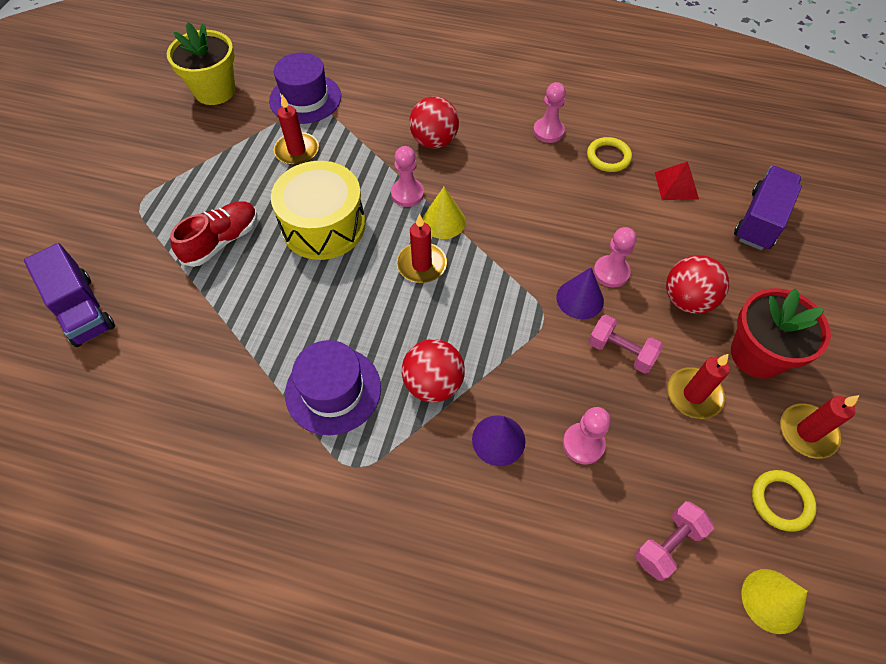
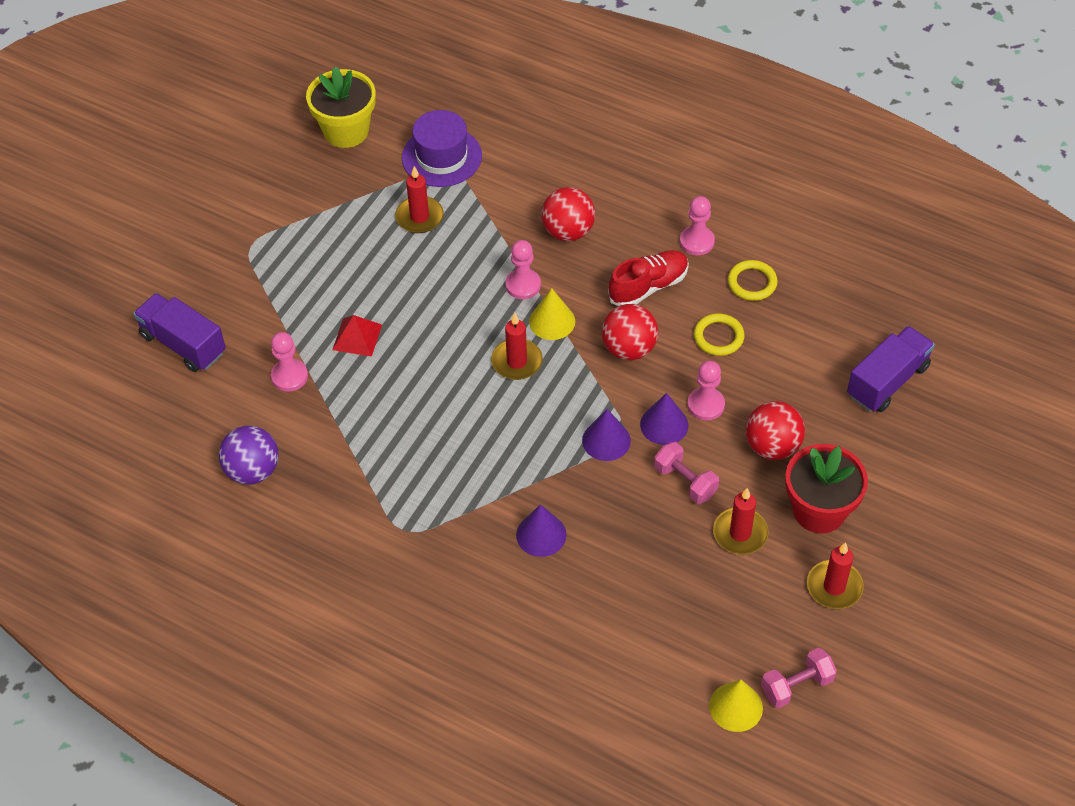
camera: 15 degrees right, 5 degrees down
(82, 310) = (183, 344): purple truck -> purple truck turned 150 degrees clockwise
(174, 433) = (253, 471): none -> purple ball
(222, 241) = (325, 301): red shoe -> red shoe (648, 287)
(323, 226) = (429, 303): yellow drum -> none
(333, 390) = (401, 462): purple hat -> none
(433, 384) = (496, 475): red ball -> red ball (629, 348)
(531, 325) = (606, 440): none -> purple cone
(583, 444) = (618, 553): pink pawn -> pink pawn (289, 376)
(668, 544) = (662, 647): pink dumbbell -> pink dumbbell (796, 685)
(676, 185) = (813, 327): red pyramid -> red pyramid (357, 337)
(781, 501) = (781, 636): yellow ring -> yellow ring (718, 337)

